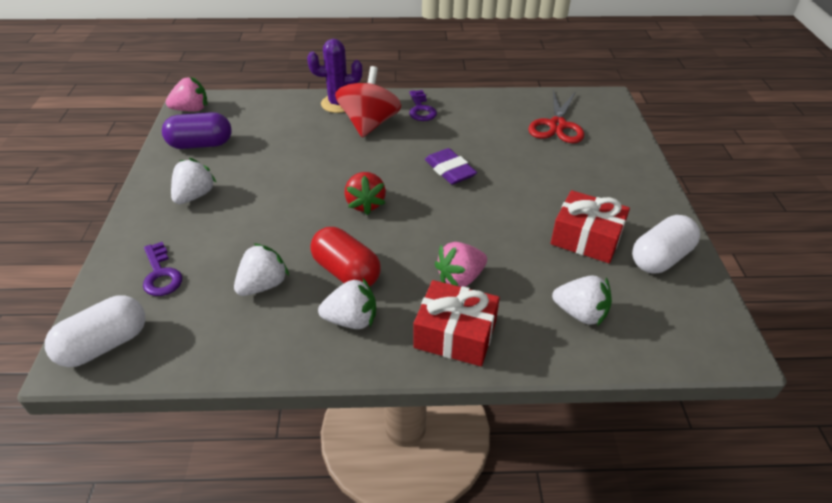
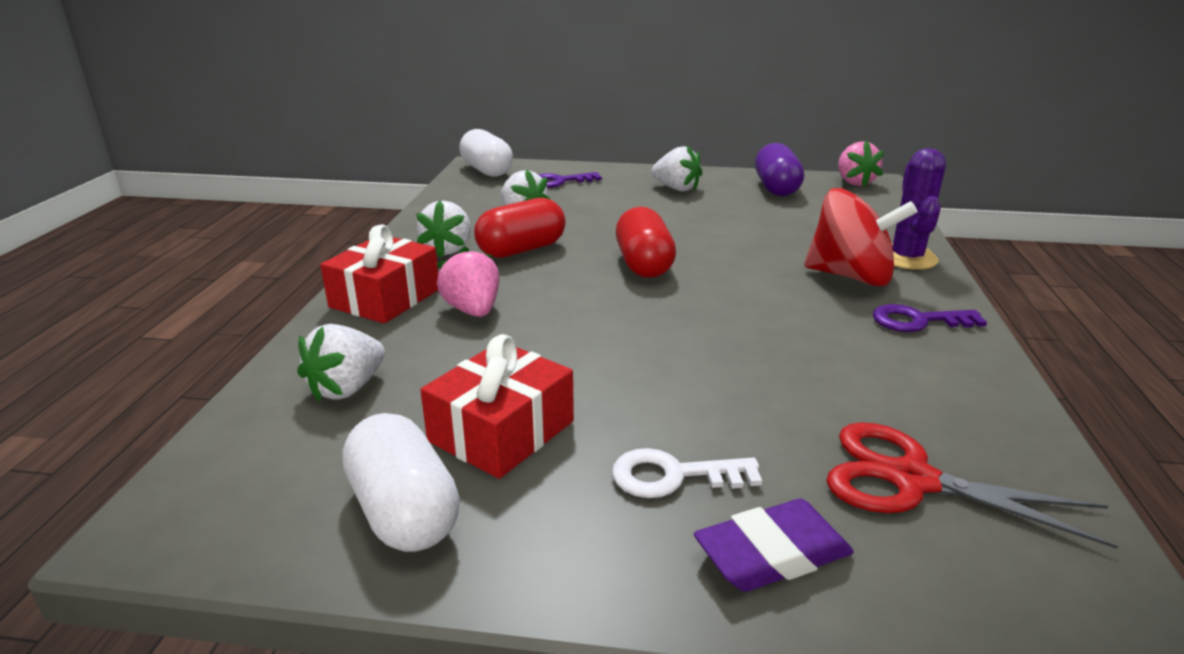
camera: 100 degrees right, 15 degrees down
(365, 204) = (644, 264): red strawberry -> red capsule
(449, 170) = (720, 328): purple eraser -> purple eraser (772, 554)
(588, 182) = (673, 476): none -> white key

